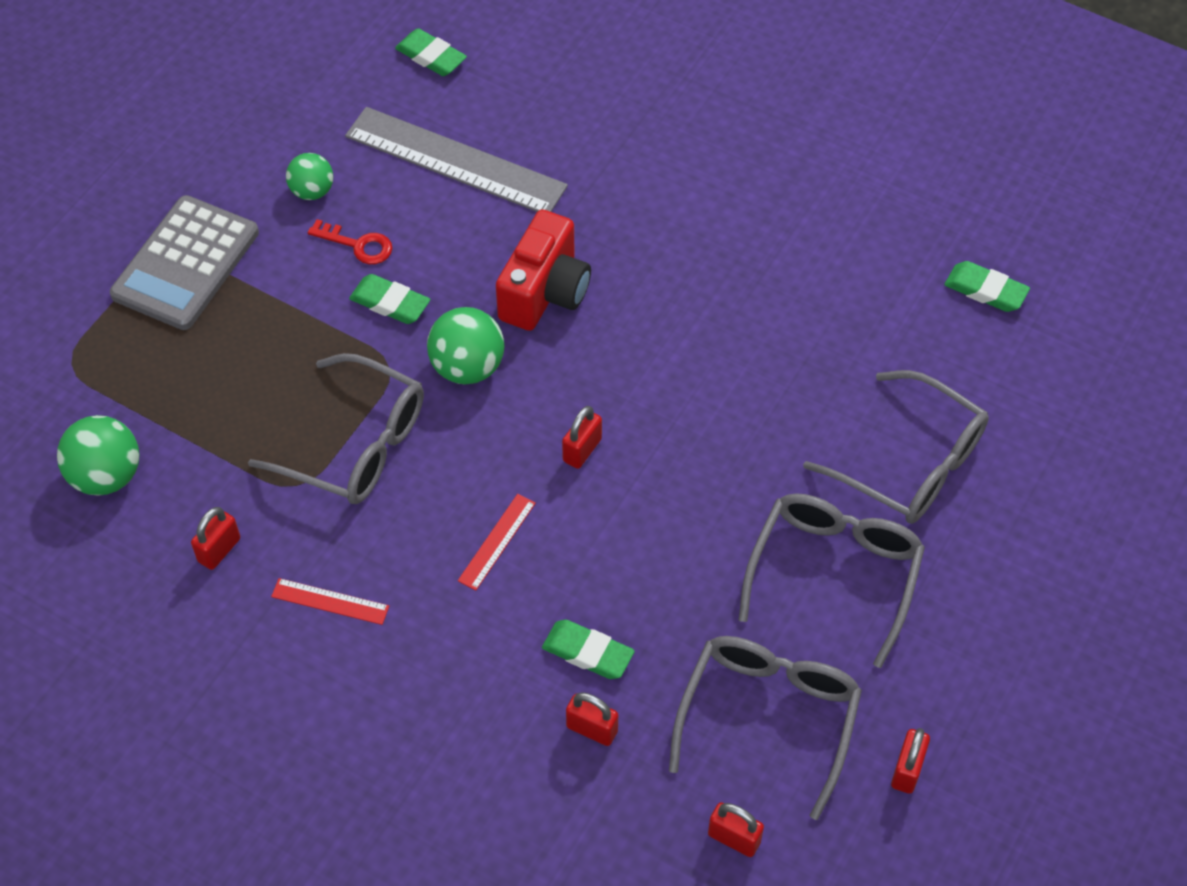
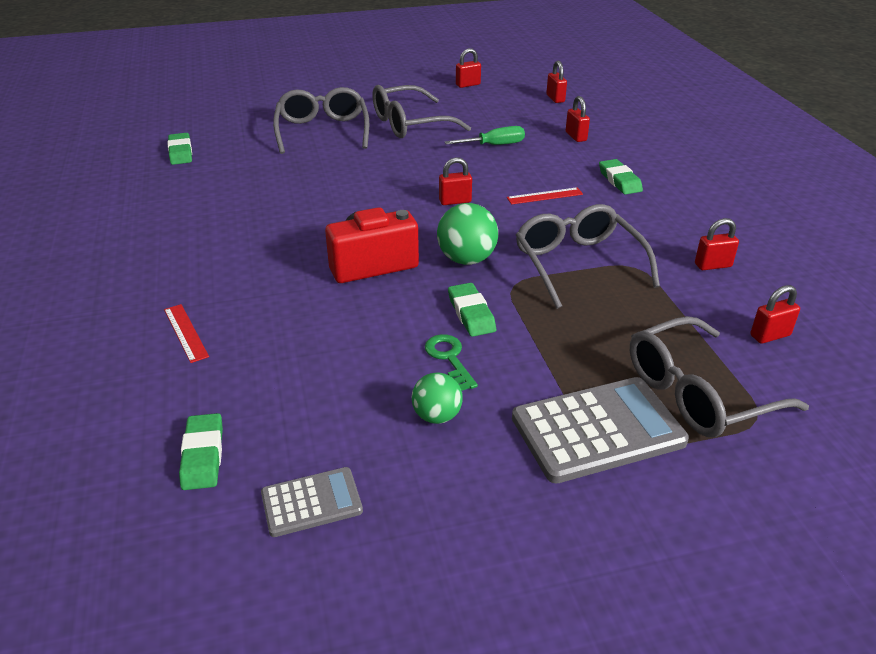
camera: 135 degrees left, 20 degrees down
(106, 476) = (770, 335): green ball -> red padlock
(324, 82) = (311, 502): none -> grey calculator
(330, 601) = (662, 218): red ruler -> red ruler (185, 332)
(358, 245) = (449, 358): red key -> green key
(455, 161) = (310, 365): grey ruler -> none
(587, 653) = (548, 152): green eraser -> green eraser (619, 180)
(670, 611) = (494, 145): none -> green screwdriver
(768, 717) = (498, 111): grey glasses -> grey glasses (697, 393)

